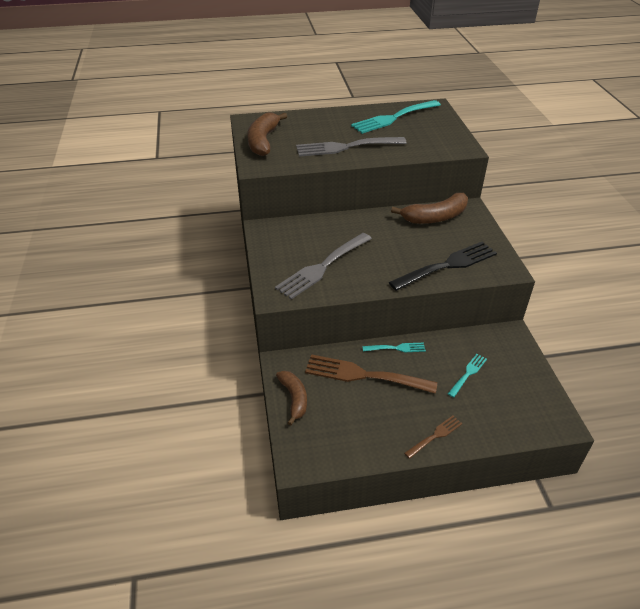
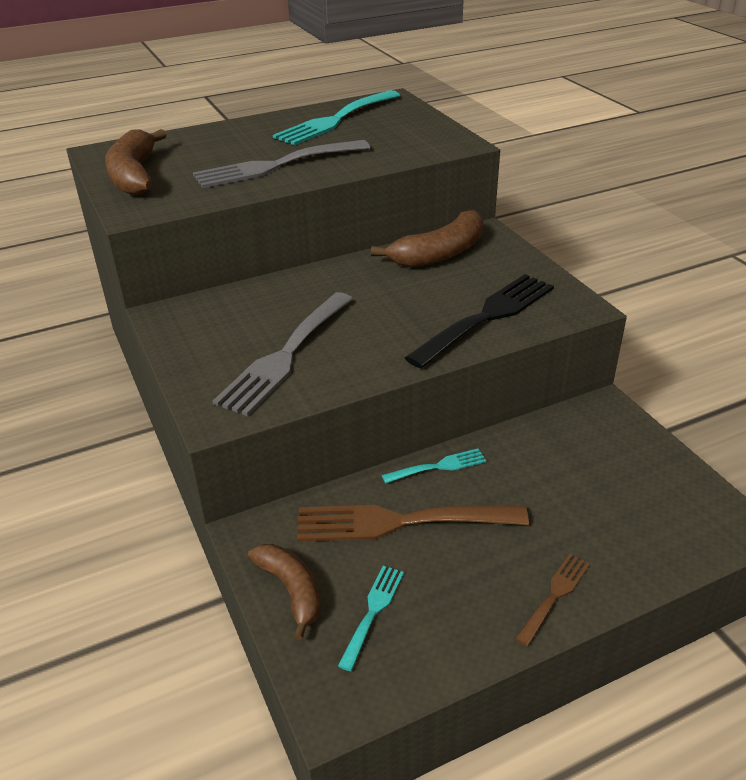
camera: 15 degrees left, 5 degrees down
(468, 374) = (566, 482): turquoise fork -> turquoise fork (373, 611)

